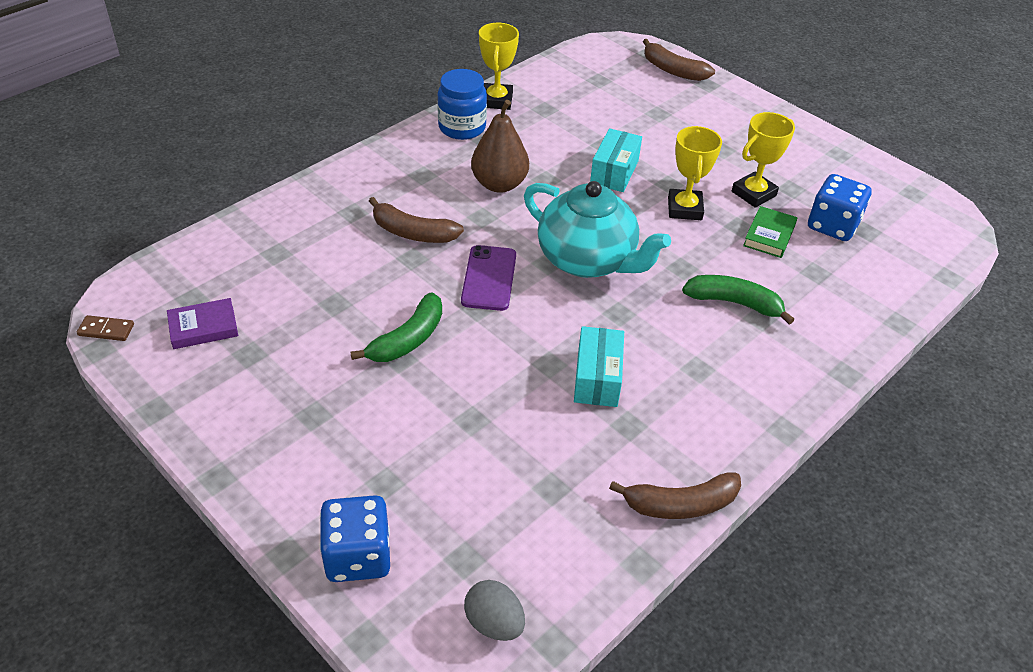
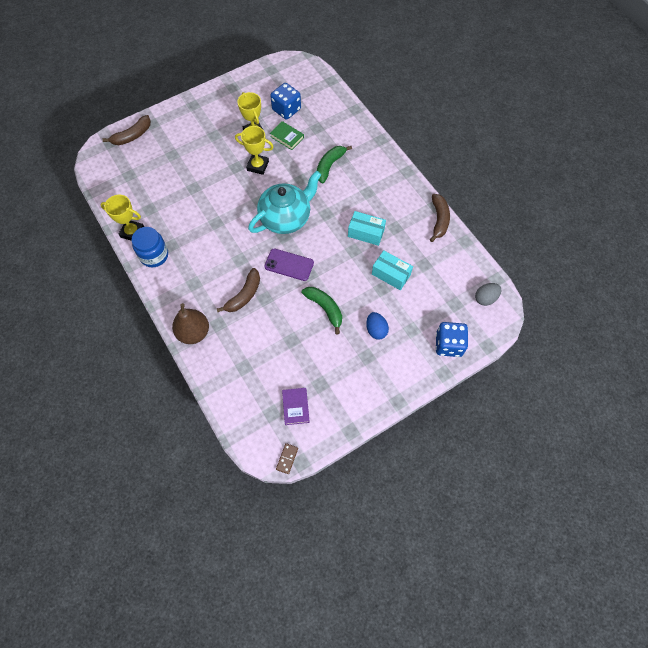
camera: 75 degrees left, 20 degrees up
(374, 422) = (376, 330): none -> blue egg
(499, 184) = (214, 246): brown pear -> brown pear (194, 332)
(614, 172) = (219, 189): turquoise box -> turquoise box (391, 274)

